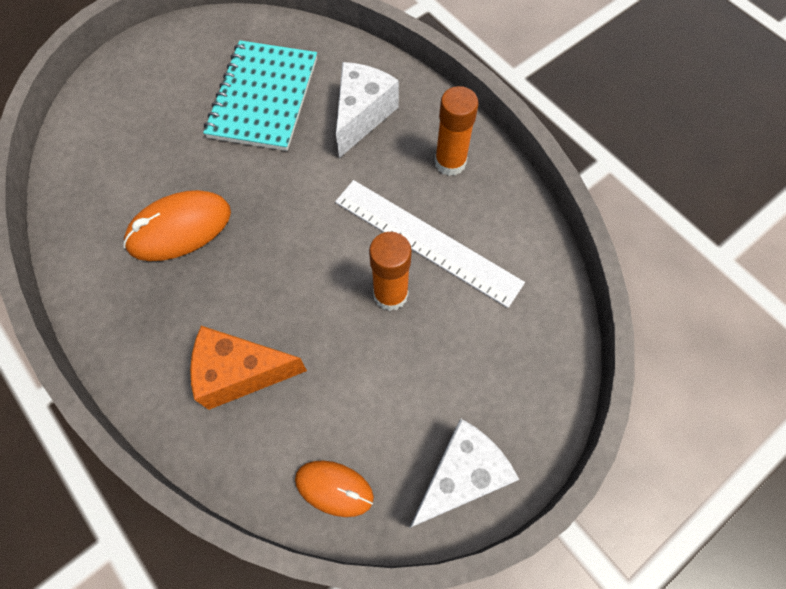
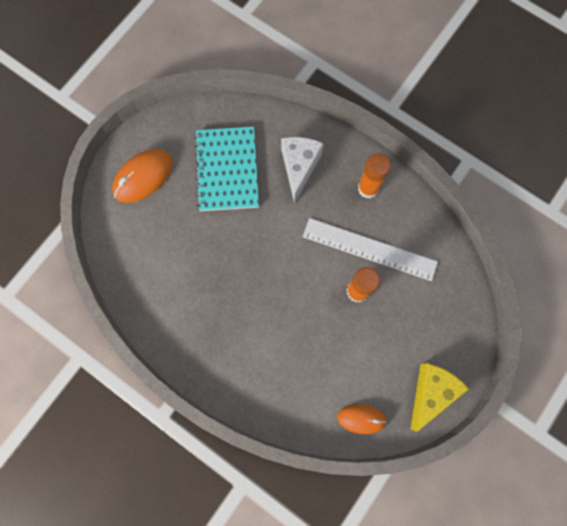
camera: 15 degrees left, 10 degrees up
(179, 228) = (208, 282): orange mouse -> orange mouse (143, 177)
(241, 373) = (283, 366): orange cheese -> none
(460, 476) = (431, 392): white cheese -> yellow cheese

